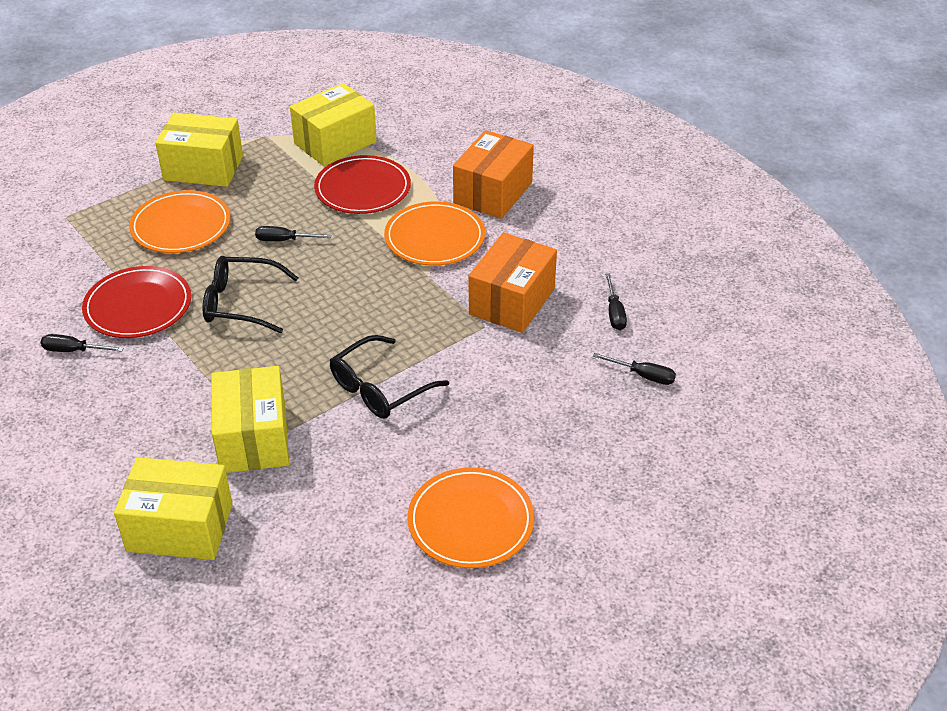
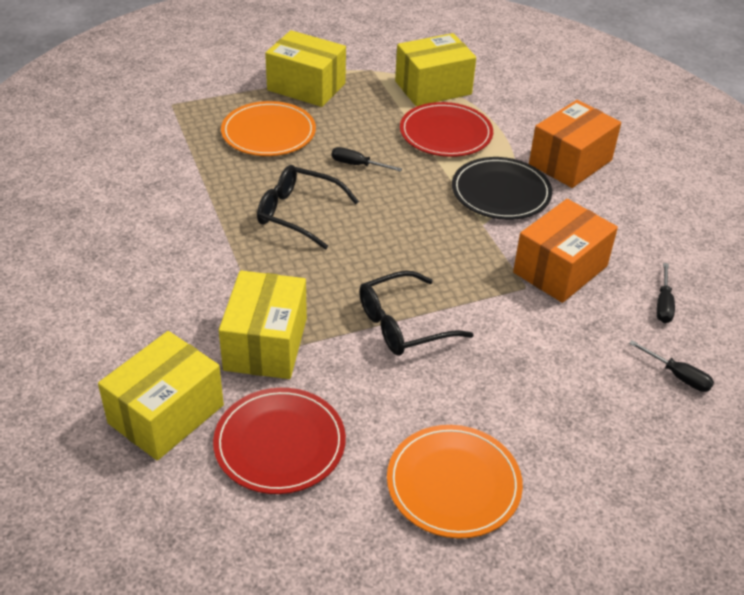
camera: 15 degrees right, 0 degrees up
(74, 350) = (133, 223): black screwdriver -> none
(138, 306) = (204, 195): red plate -> red plate (280, 443)
(180, 527) = (166, 414): yellow box -> yellow box turned 75 degrees counterclockwise
(434, 237) = (501, 192): orange plate -> black plate

